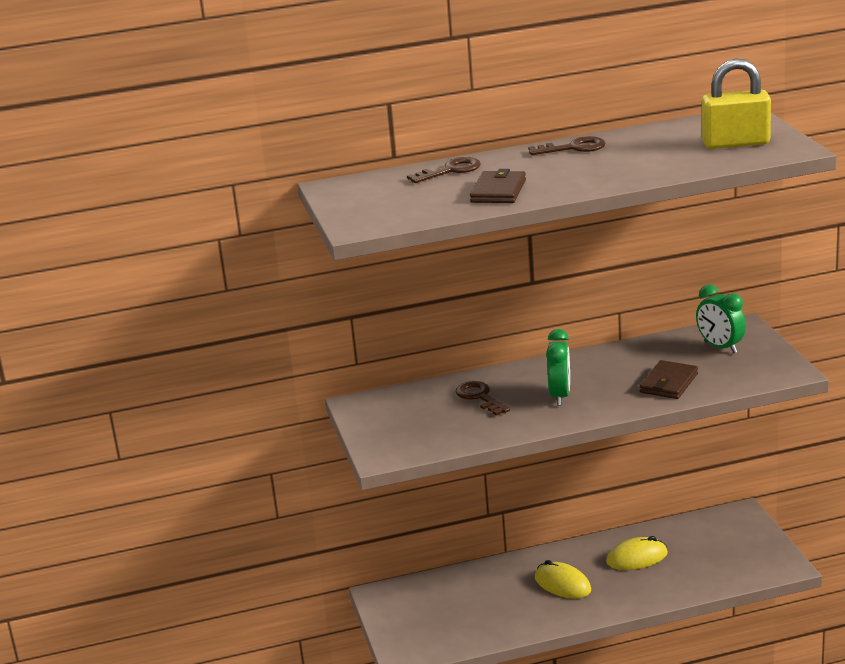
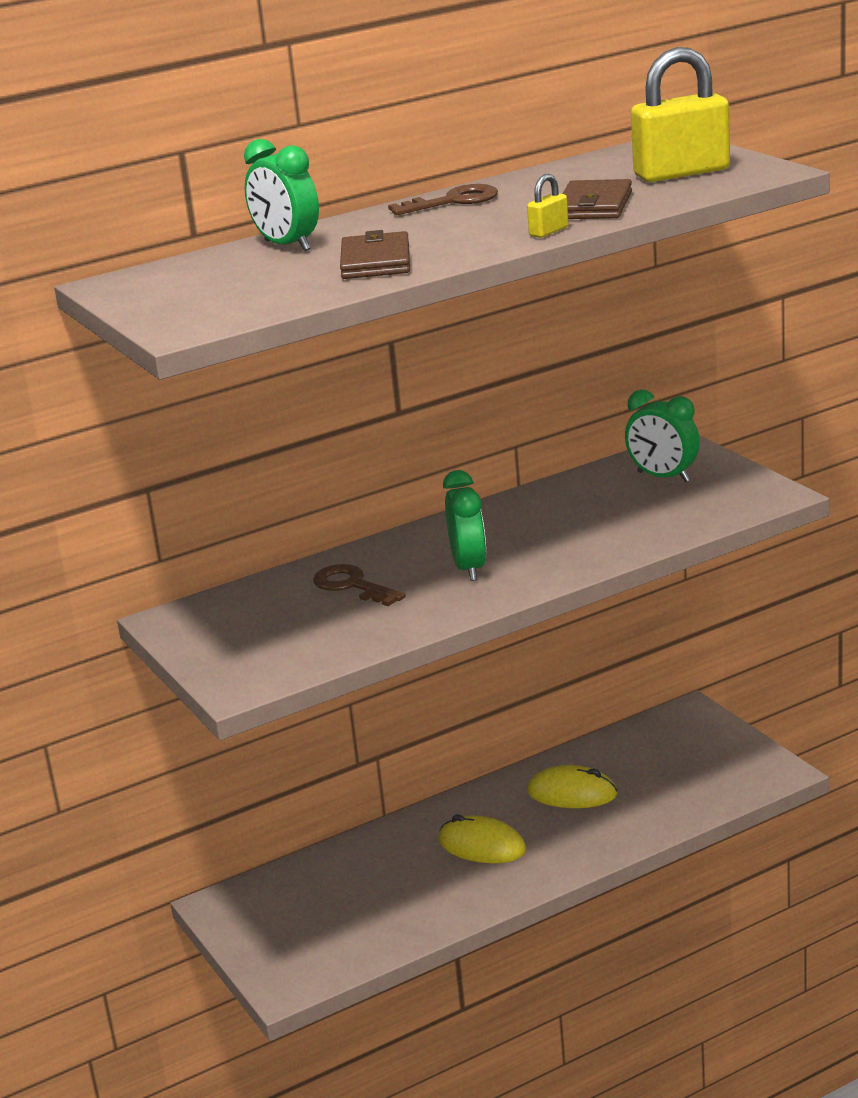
camera: 15 degrees left, 0 degrees up
(450, 171) = (287, 246): brown key -> green clock
(620, 181) = (549, 231): none -> yellow padlock
(637, 558) = (572, 793): yellow mouse -> yellow mouse turned 45 degrees clockwise
(668, 383) = (615, 531): brown wallet -> brown wallet (594, 206)

